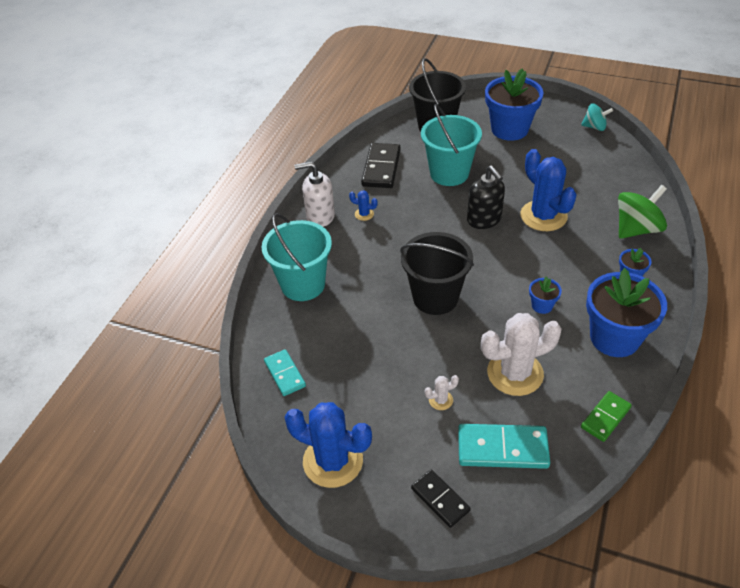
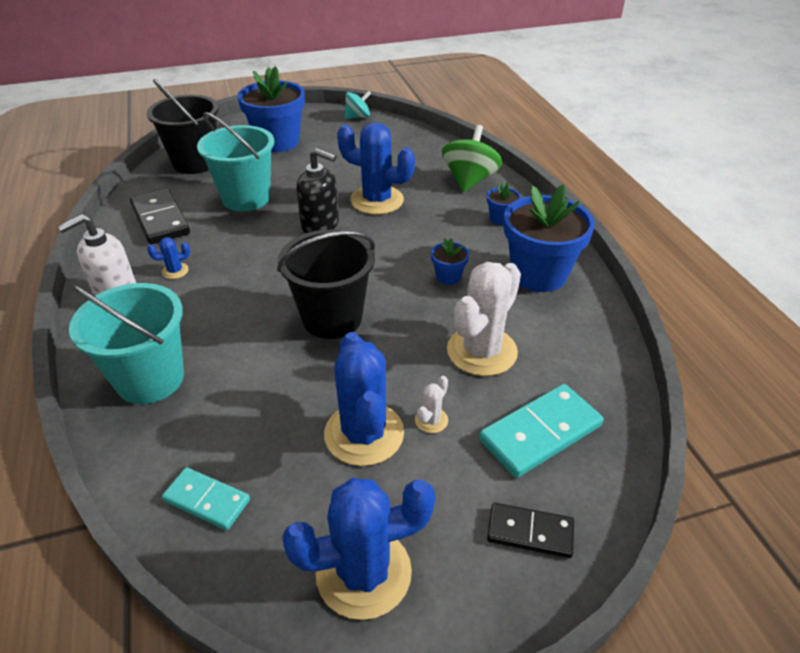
camera: 40 degrees left, 5 degrees down
(394, 385) = (364, 434): none -> blue cactus
(605, 417) = (600, 347): green domino -> none

